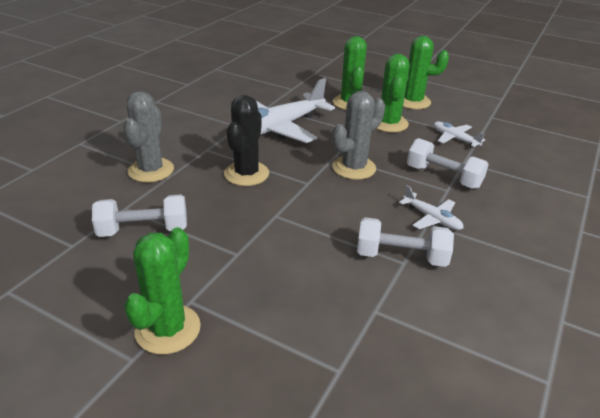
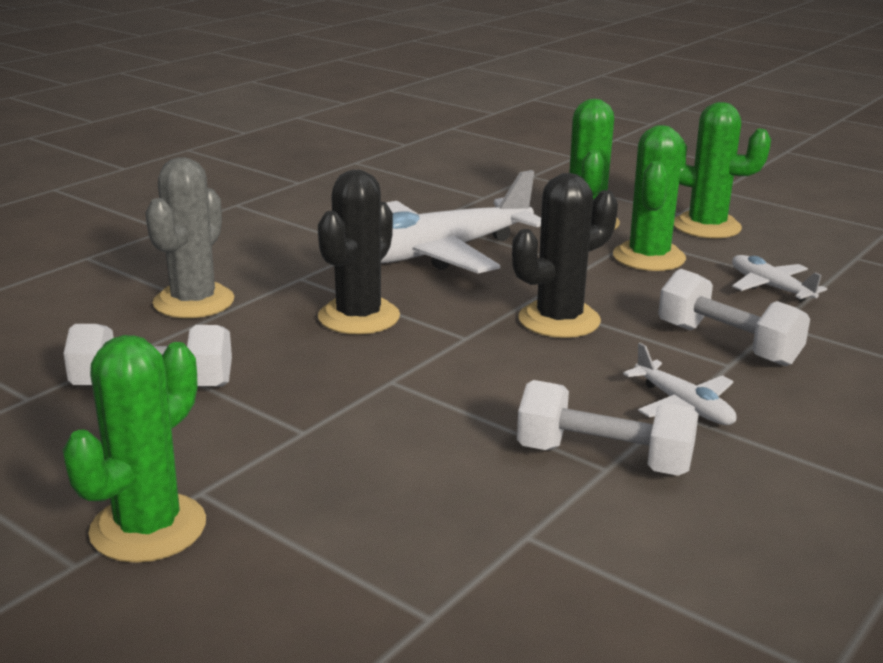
camera: 10 degrees right, 10 degrees down
(354, 168) = (559, 320): grey cactus -> black cactus

